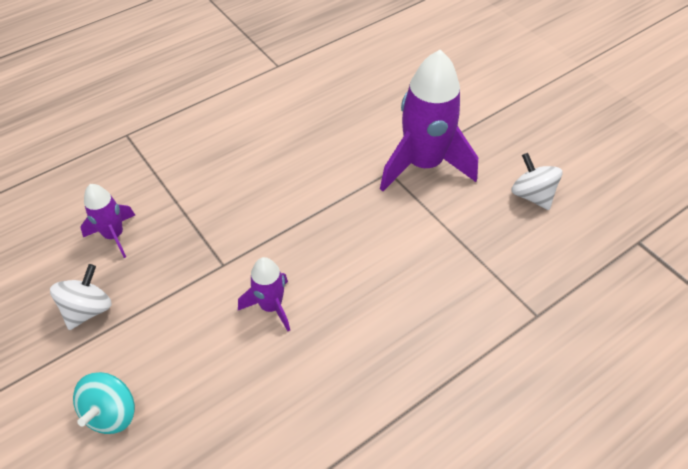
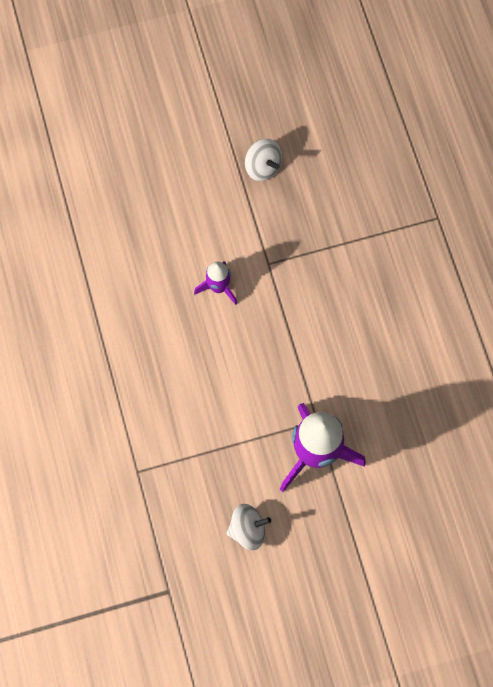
camera: 110 degrees right, 20 degrees up
(111, 413) = (177, 171): turquoise spinning top -> none
(114, 235) = (325, 193): purple rocket -> none

